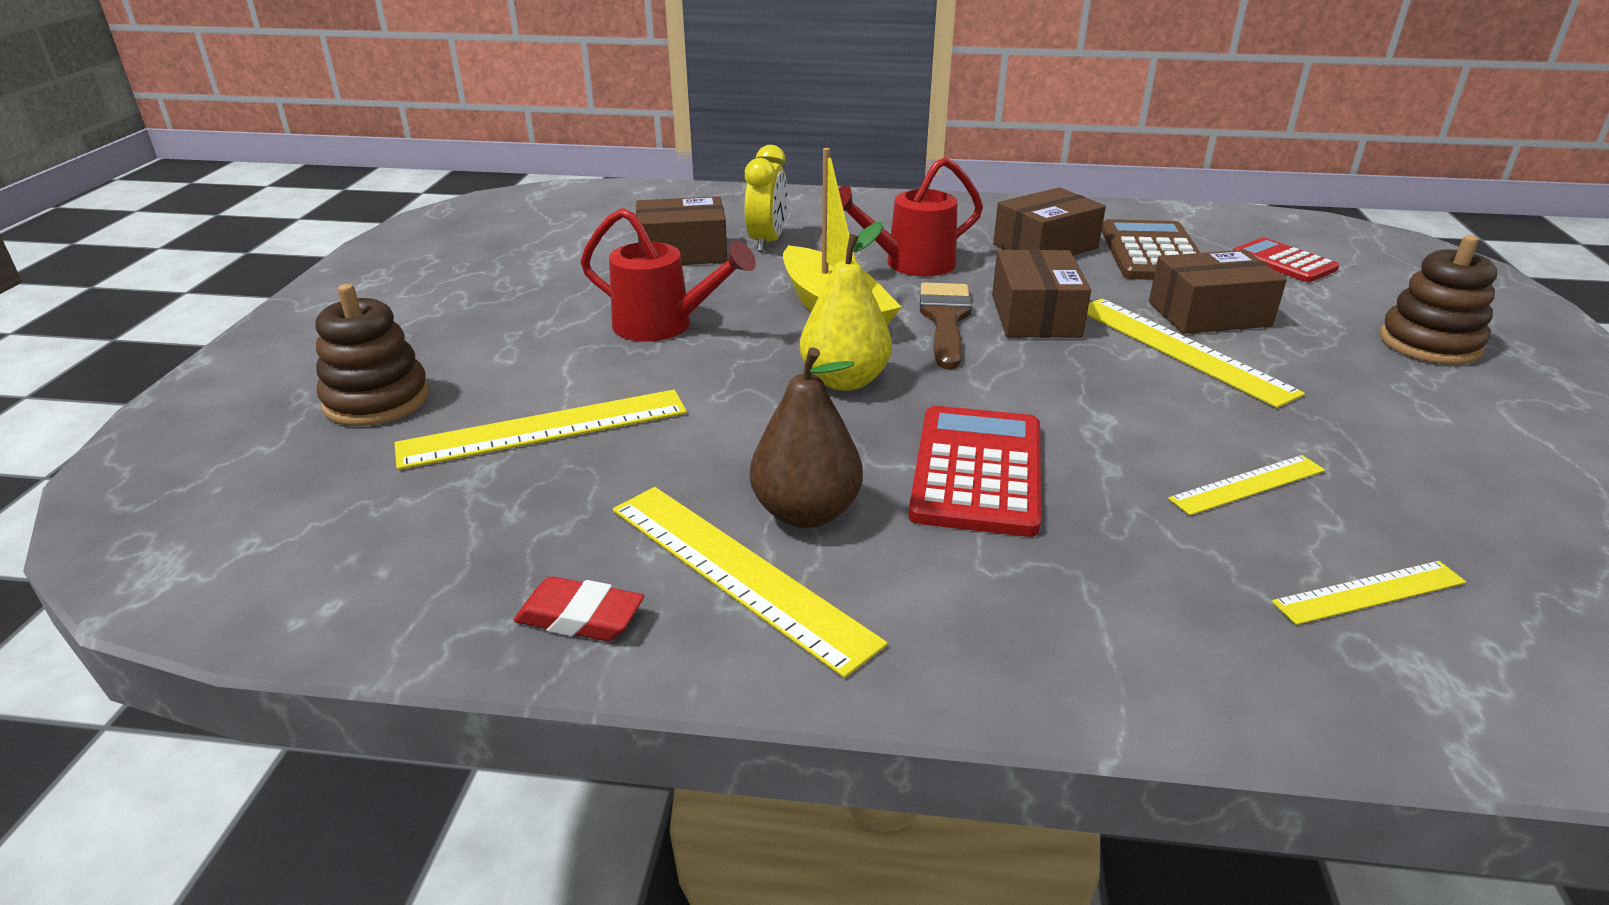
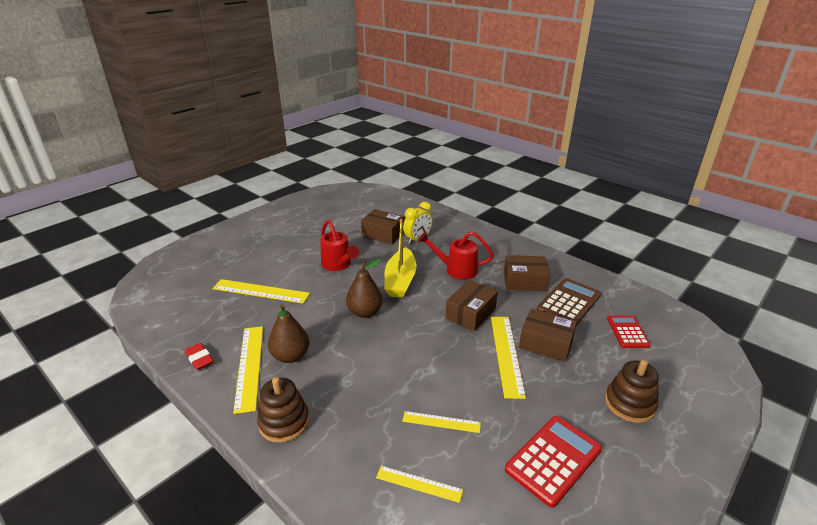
camera: 35 degrees right, 0 degrees up
(377, 400) = (233, 261): brown stacking toy -> brown stacking toy (284, 422)
(844, 381) = (365, 312): yellow pear -> brown pear
(945, 320) = (434, 301): brown brush -> none
(977, 471) = (358, 368): red calculator -> red calculator (553, 459)

